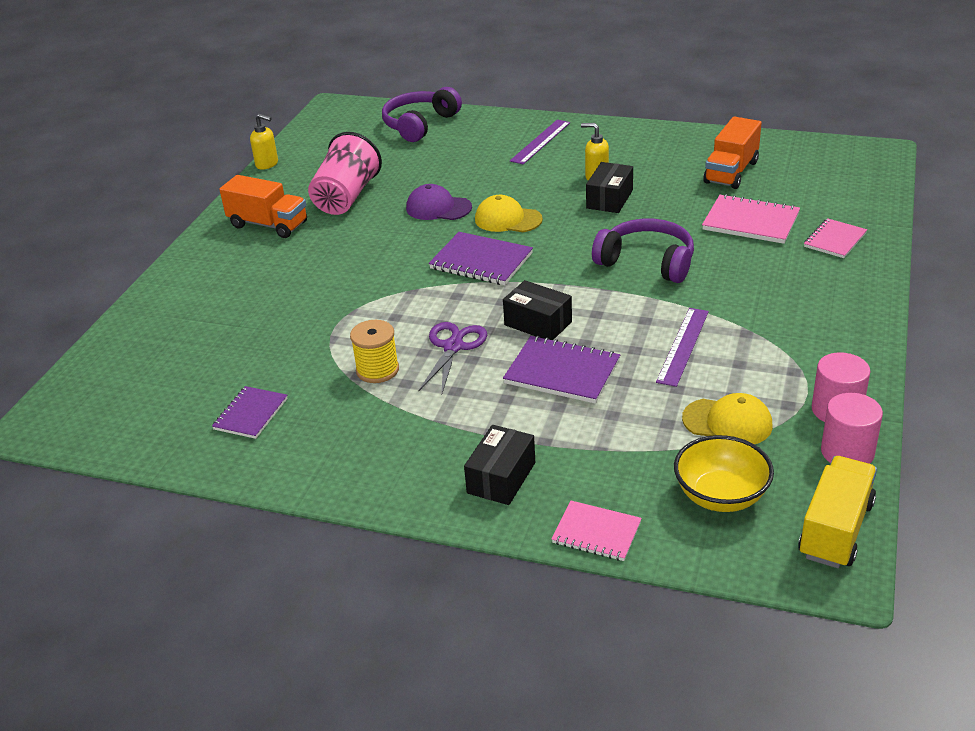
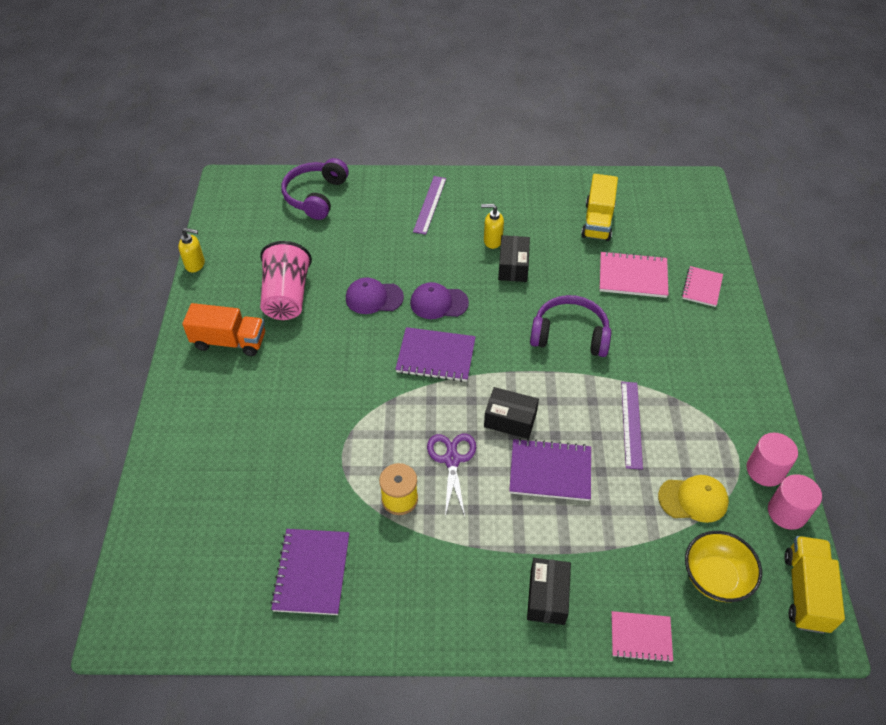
camera: 20 degrees left, 15 degrees up
(251, 414) = (312, 572): purple notebook -> purple notebook, size x1.52
(508, 219) = (438, 303): yellow cap -> purple cap
(731, 172) = (597, 221): orange truck -> yellow truck

